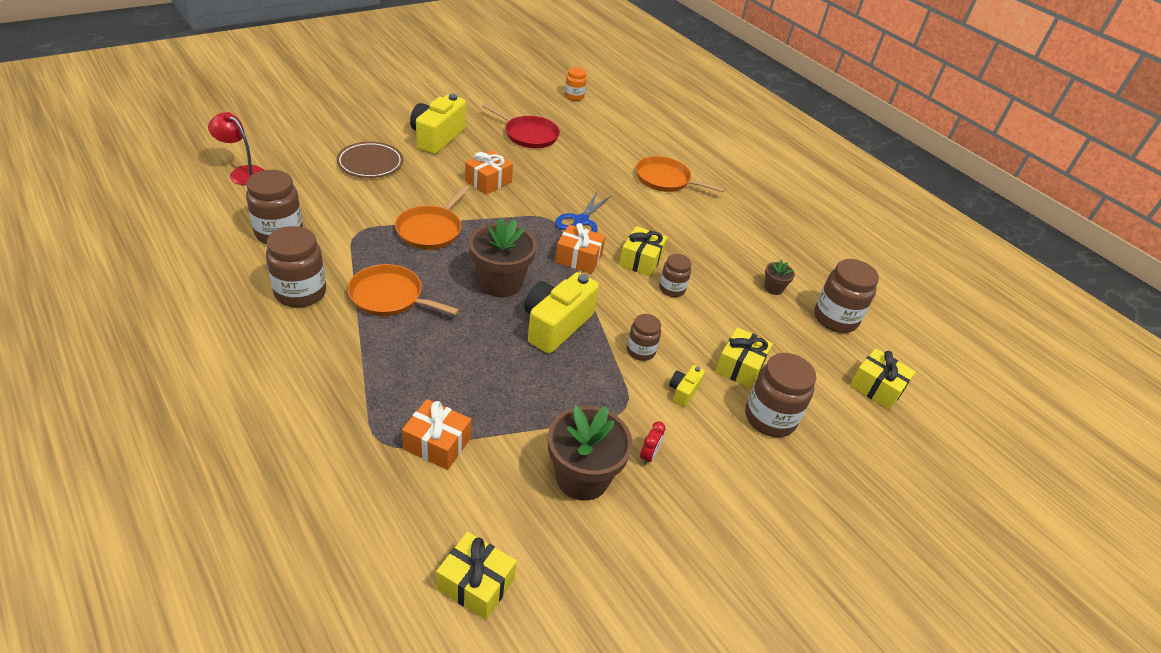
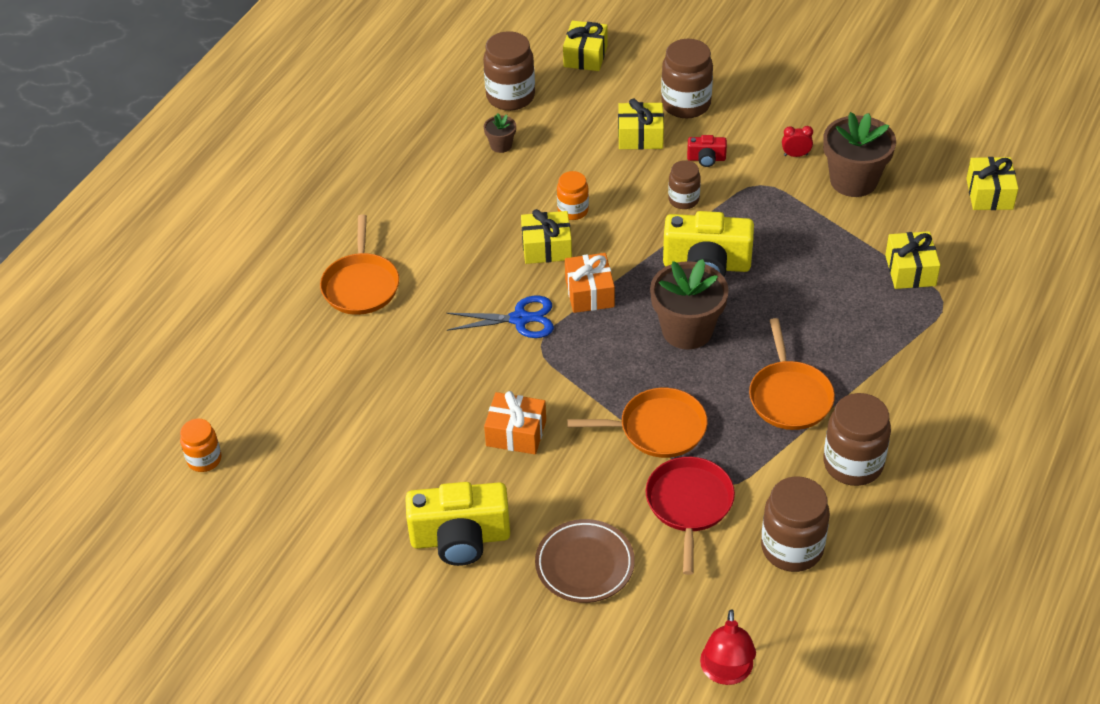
camera: 110 degrees left, 5 degrees up
(437, 444) = (910, 270): orange gift -> yellow gift
(529, 135) = (365, 452): red pan -> red pan (689, 504)
(671, 289) = (573, 210): brown jar -> orange jar
(683, 391) = (706, 159): yellow camera -> red camera

